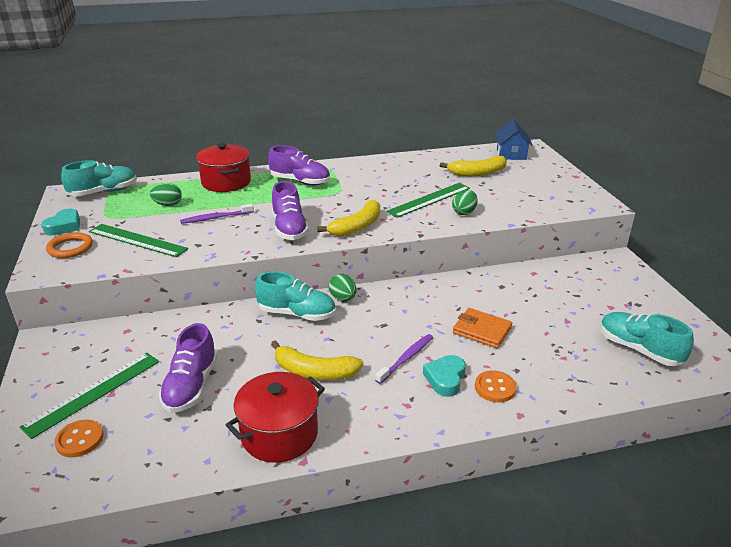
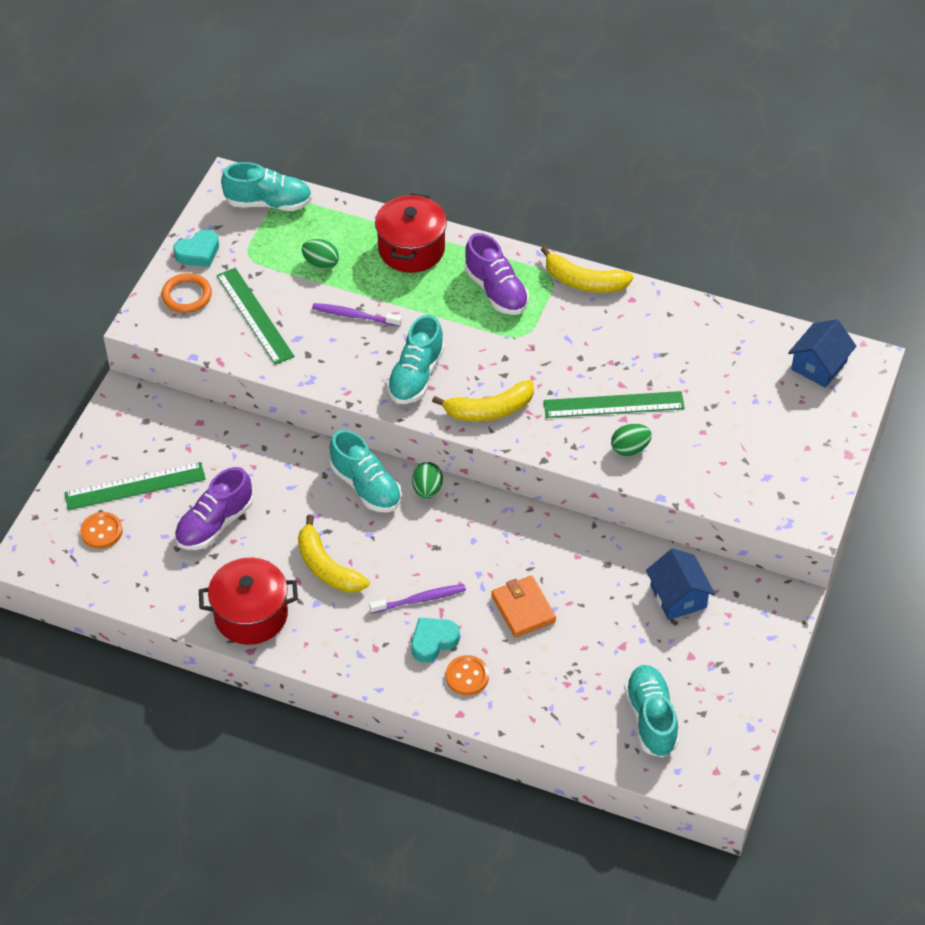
camera: 35 degrees right, 20 degrees up
(289, 229) = (416, 376): purple shoe -> turquoise shoe
(477, 173) = (727, 383): yellow banana -> yellow banana (584, 282)
(562, 283) = (678, 596): none -> blue house

